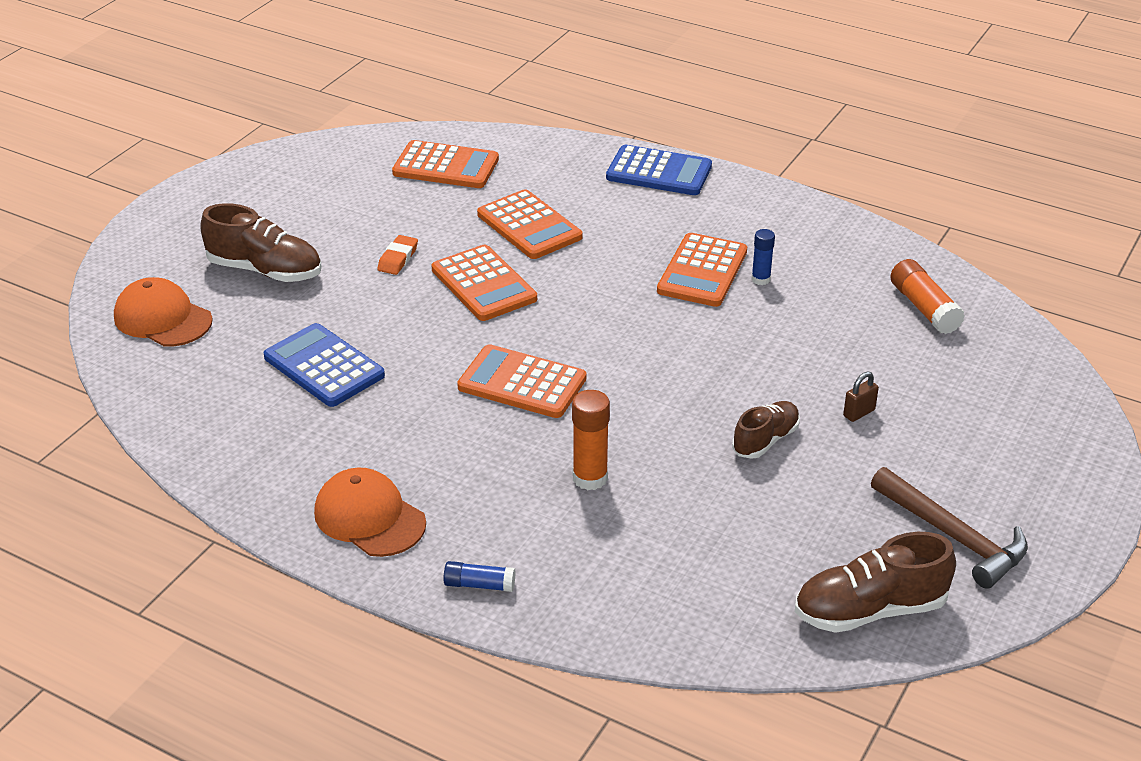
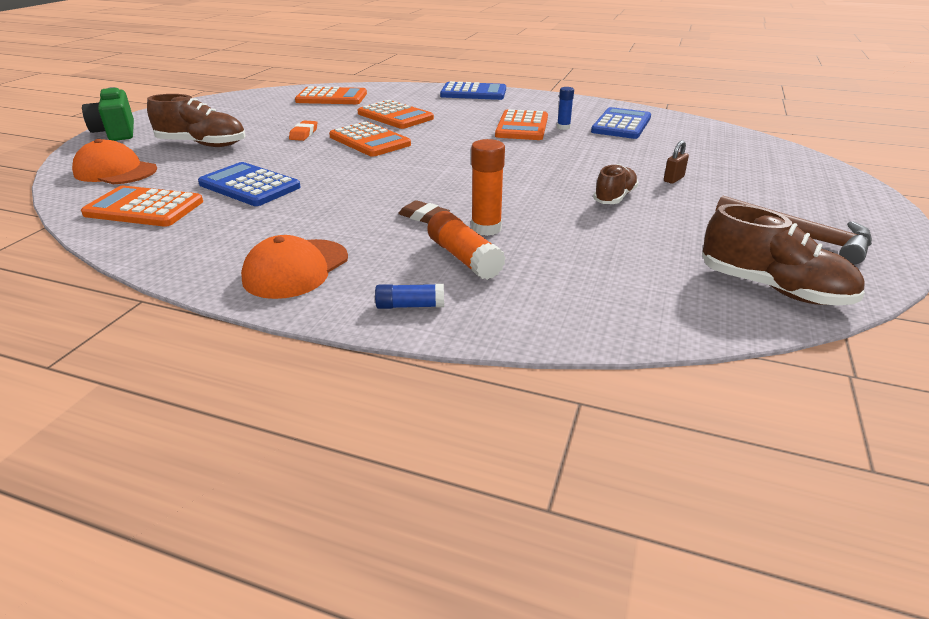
camera: 10 degrees left, 5 degrees down
(153, 229) = (116, 132): none -> green camera
(369, 517) = (296, 269): orange cap -> orange cap turned 90 degrees counterclockwise
(522, 383) = (412, 183): orange calculator -> orange calculator (144, 208)
(522, 449) = (424, 217): none -> brown eraser
(847, 281) = (621, 125): none -> blue calculator
(870, 610) = (772, 288): brown shoe -> brown shoe turned 120 degrees counterclockwise
(924, 308) = (680, 132): orange glue stick -> orange glue stick (464, 258)

